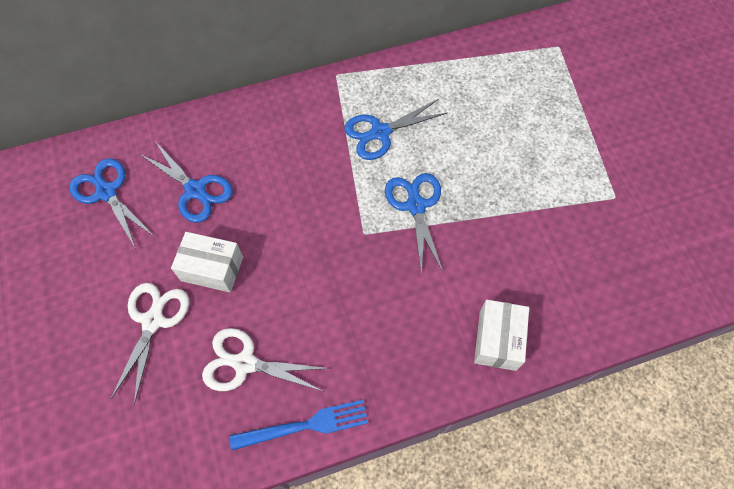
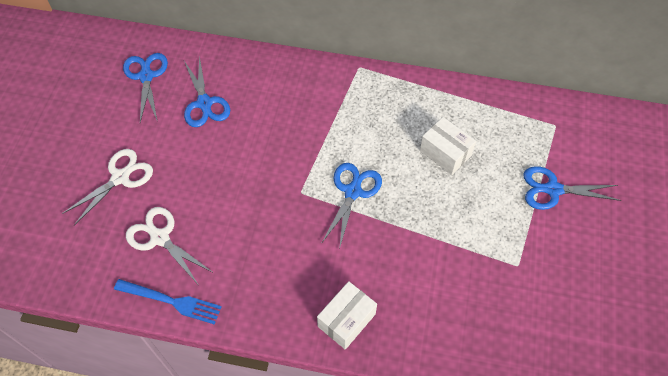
camera: 30 degrees right, 5 degrees down
(212, 269) = (180, 163): white box -> white box (445, 153)
(380, 132) = (363, 125): blue scissors -> blue scissors (553, 189)

